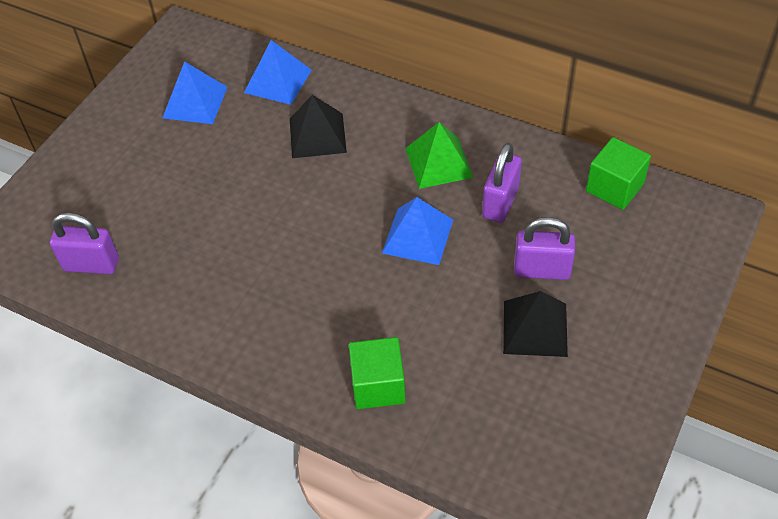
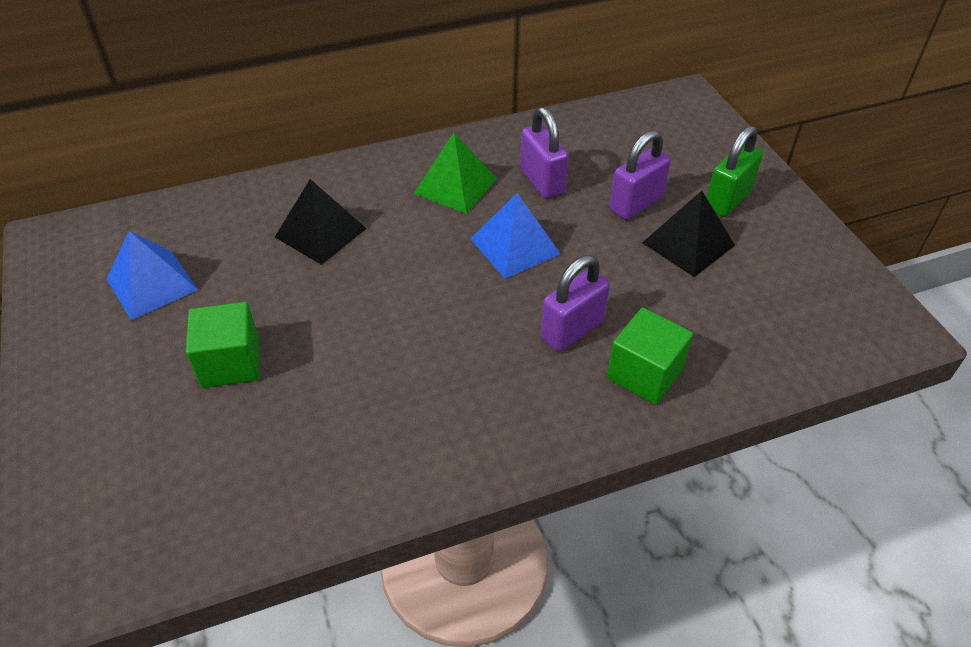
camera: 50 degrees left, 5 degrees down
(91, 264) = (231, 503): purple padlock -> purple padlock (572, 330)
(278, 81) = (220, 216): blue pyramid -> none
(614, 187) = (603, 121): green cube -> green cube (230, 362)
(615, 320) = (727, 200): none -> green padlock

